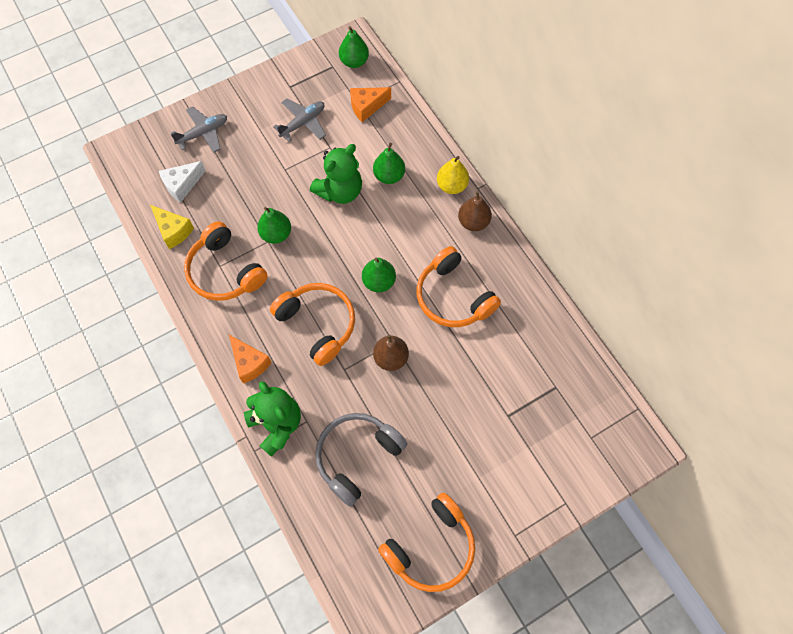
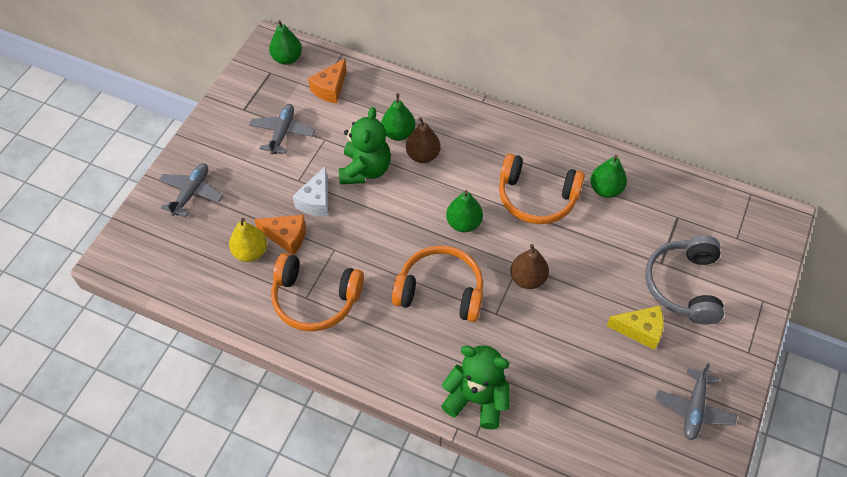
camera: 35 degrees left, 10 degrees down
(173, 231) = (233, 294): yellow cheese -> yellow cheese (640, 330)
(182, 185) = (208, 249): white cheese -> white cheese (316, 201)
(249, 363) = (406, 363): orange cheese -> orange cheese (286, 237)
(276, 234) = (337, 239): green pear -> green pear (605, 189)
(357, 457) = (570, 378): grey headphones -> grey headphones (684, 285)
(431, 547) = (694, 409): orange headphones -> grey plane
(452, 186) = (459, 111): yellow pear -> yellow pear (250, 252)
(473, 222) = (502, 130): brown pear -> brown pear (423, 155)

